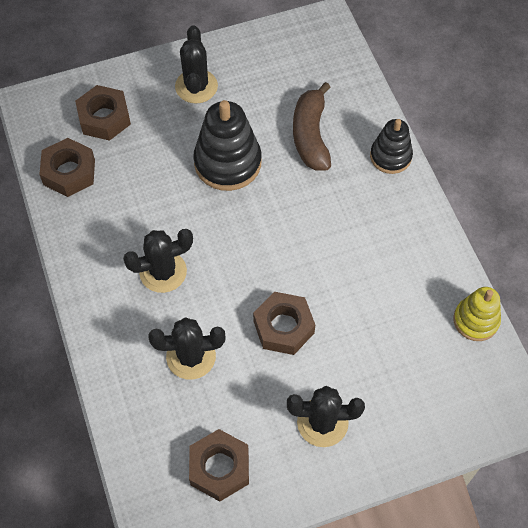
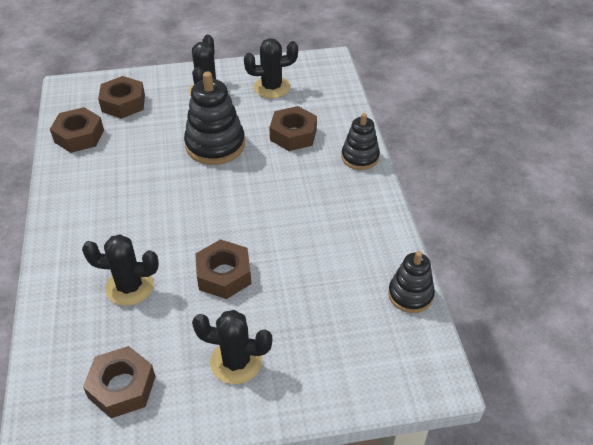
camera: 10 degrees right, 15 degrees down
(163, 272) = (130, 217): black cactus -> black cactus (272, 87)
(311, 136) = (293, 134): brown banana -> brown nut
(476, 320) = (410, 295): yellow stacking toy -> black stacking toy

